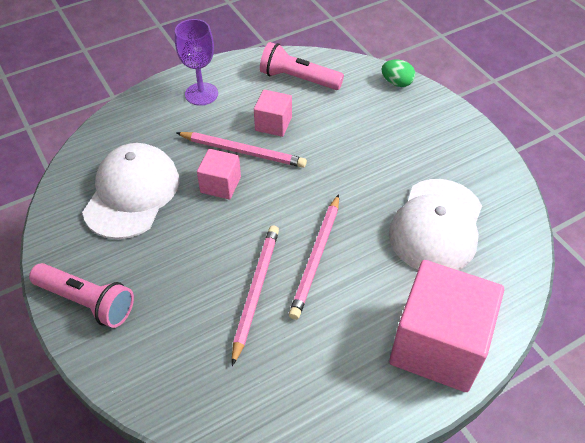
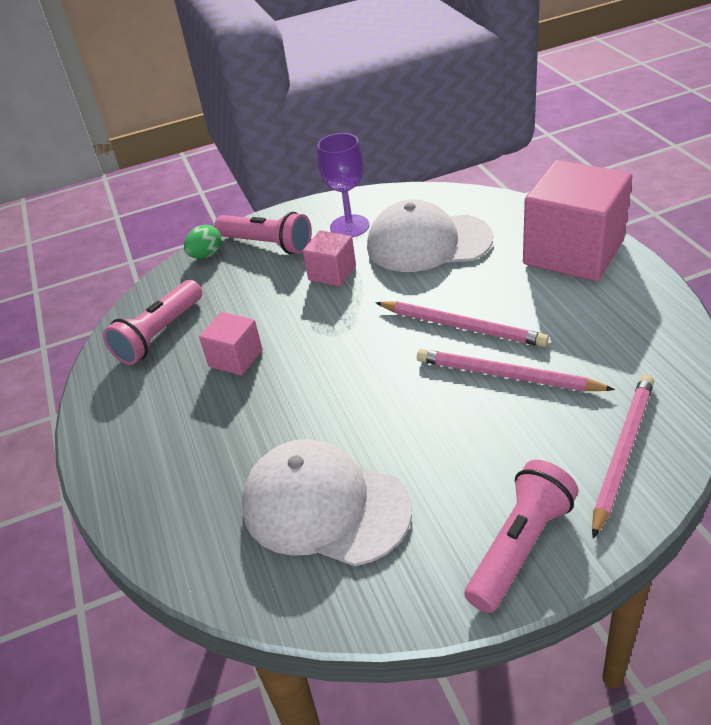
camera: 75 degrees left, 10 degrees down
(201, 94) = (143, 433): purple goblet -> purple goblet (349, 226)
(220, 184) = (331, 409): pink cube -> pink cube (332, 273)
(243, 151) = (276, 387): pink pencil -> pink pencil (622, 452)
(417, 116) = (267, 244): none -> pink flashlight
(436, 225) = (428, 243): white cap -> white cap turned 150 degrees clockwise

